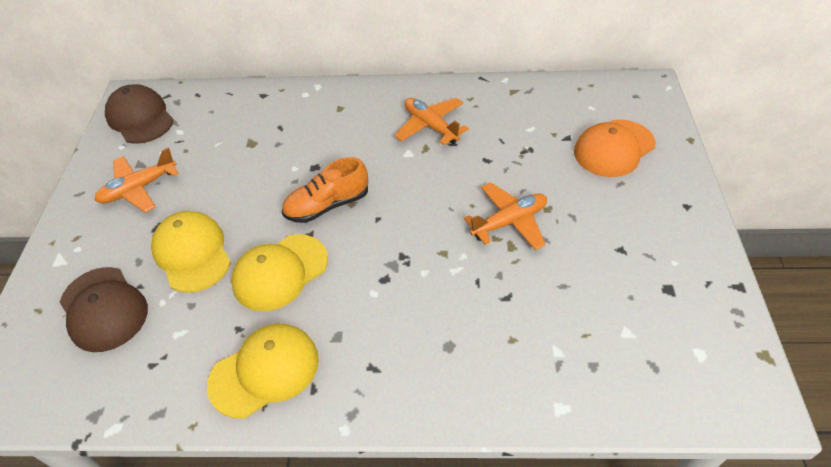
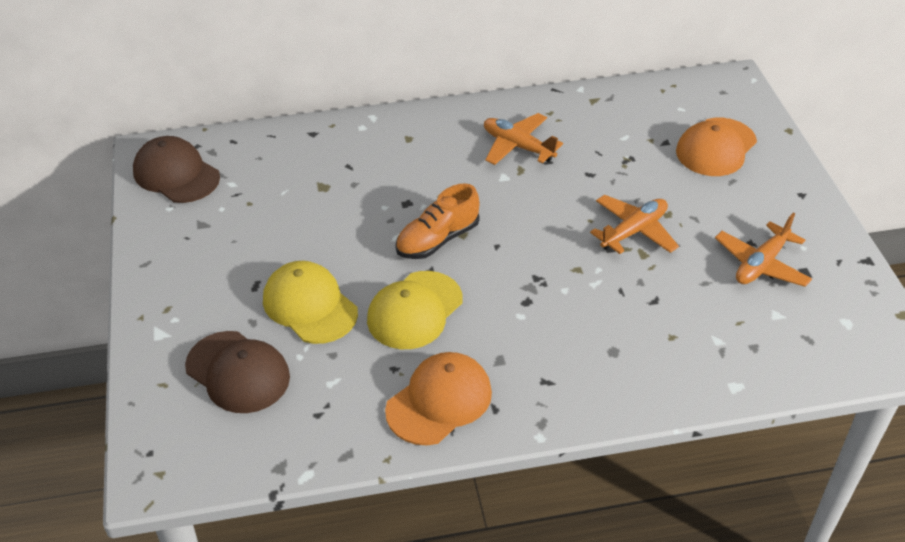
camera: 15 degrees left, 5 degrees down
(139, 188) = (215, 249): orange plane -> orange plane (761, 264)
(265, 371) = (439, 401): yellow cap -> orange cap

